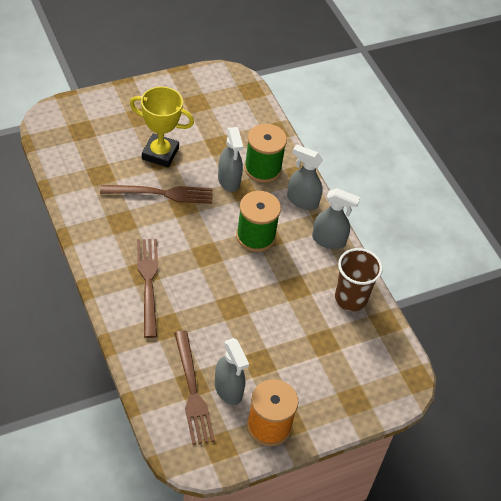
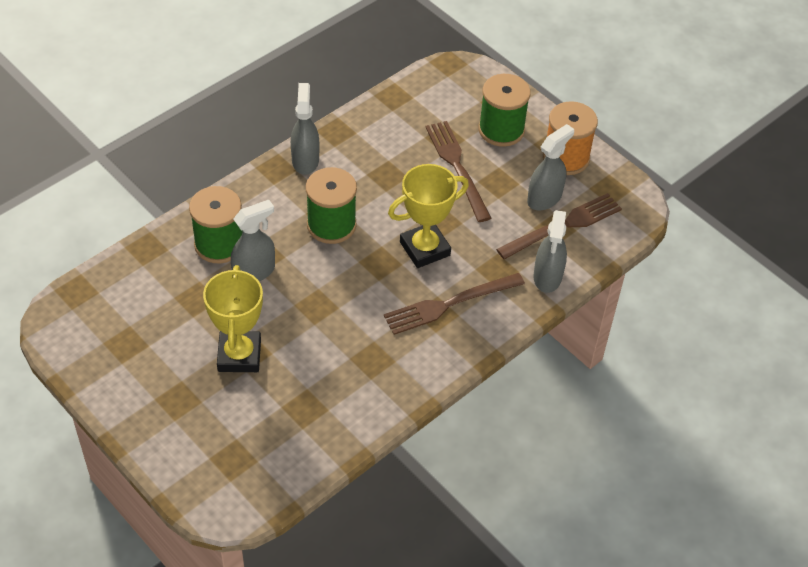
camera: 105 degrees left, 0 degrees up
(161, 193) = (308, 333): brown fork -> brown fork (457, 167)
(208, 286) = (425, 249): none -> yellow trophy
(302, 200) = (255, 195): grey spray bottle -> grey spray bottle (547, 277)
(319, 388) = (501, 130): none -> green spool
(350, 298) = (377, 127): brown cup -> none

